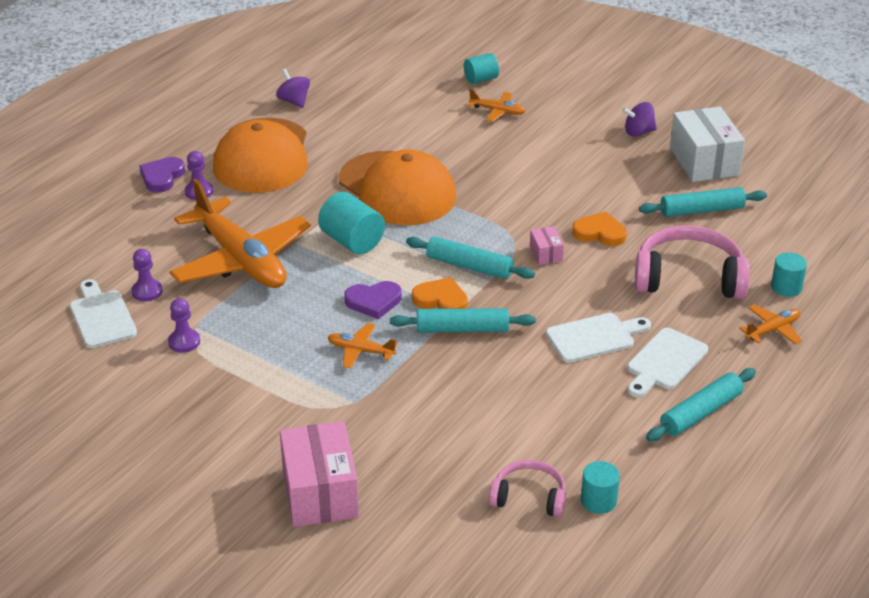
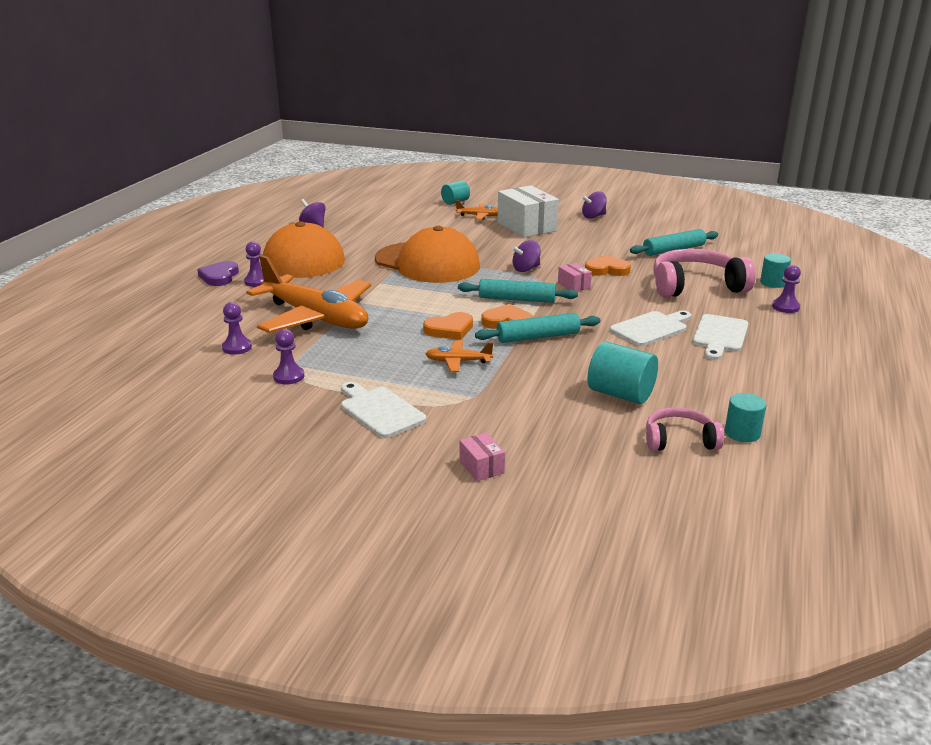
camera: 15 degrees left, 10 degrees down
(101, 316) = (199, 369): white cutting board -> white cutting board (380, 411)
(320, 492) = (481, 467): pink box -> pink box, size x0.46
(352, 241) = (408, 296): turquoise cylinder -> turquoise cylinder (620, 394)
(373, 302) = (449, 329): purple heart -> orange heart
(505, 217) = (526, 269): none -> purple spinning top
(701, 413) = (776, 363): turquoise rolling pin -> none
(704, 161) = (653, 226): white box -> white box (526, 227)
(772, 330) = (785, 307): orange plane -> purple pawn

